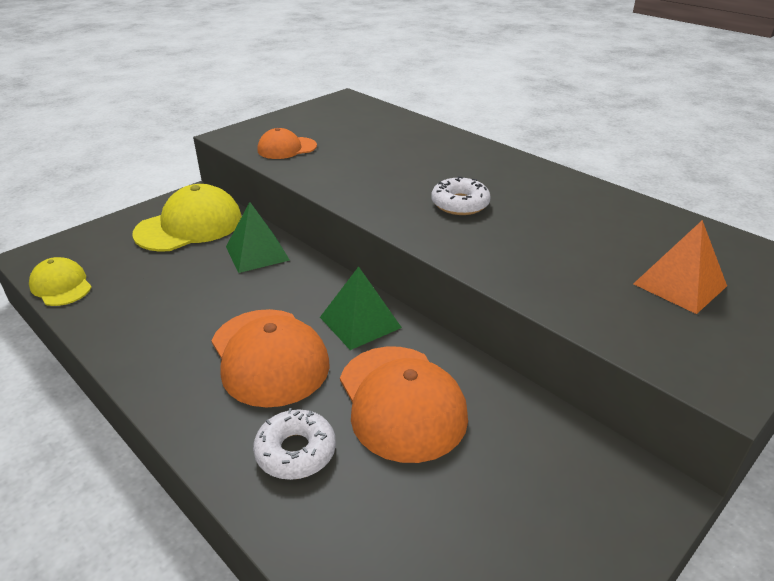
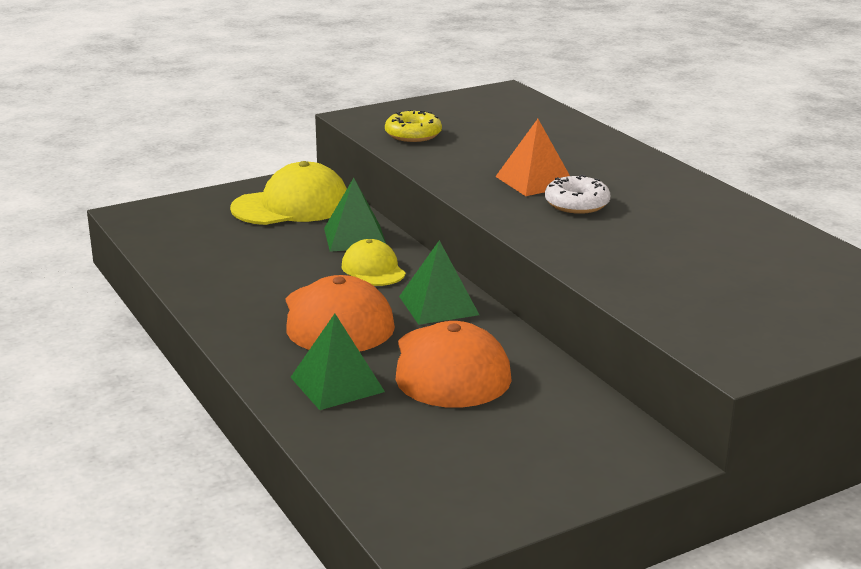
camera: 15 degrees right, 10 degrees down
(61, 286) = (152, 240): yellow cap -> yellow cap (373, 269)
(287, 148) = (413, 134): orange cap -> yellow donut
(295, 451) = (337, 384): white donut -> green pyramid
(680, 285) = (764, 293): orange pyramid -> orange pyramid (535, 181)

